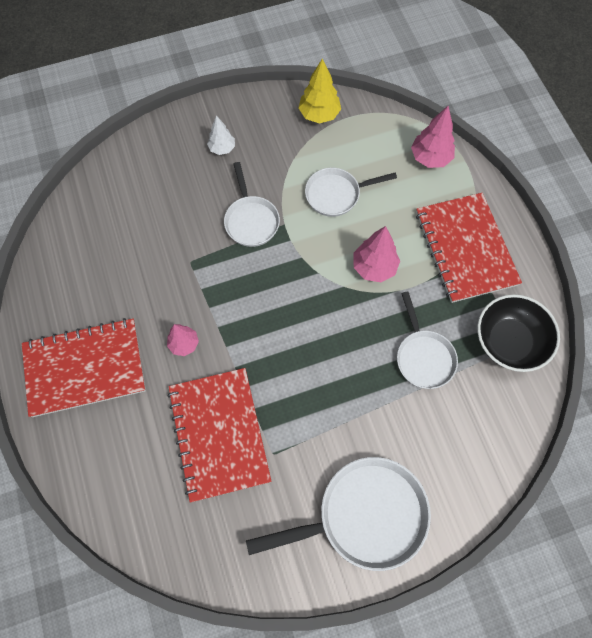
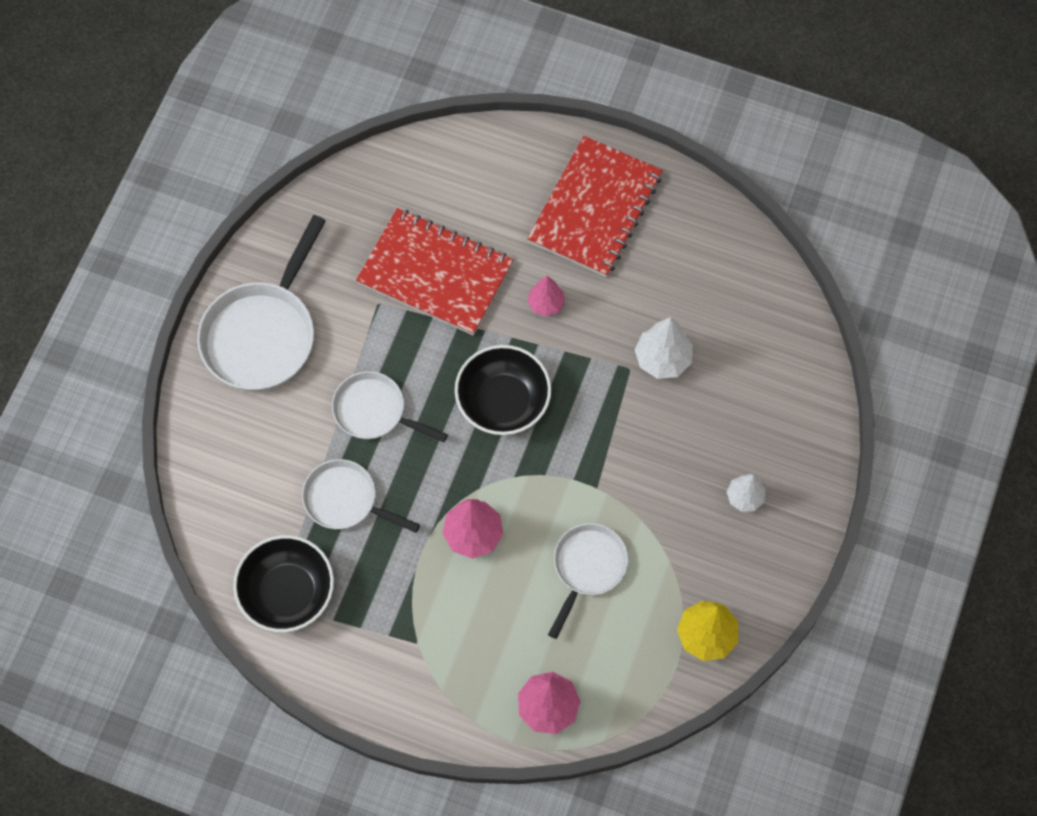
camera: 130 degrees right, 0 degrees up
(168, 248) = (662, 359): none -> white tree
(251, 220) = (628, 459): white pan -> white pan (374, 411)
(275, 317) = (503, 401): none -> black bowl
(465, 248) = (414, 642): red notebook -> none

